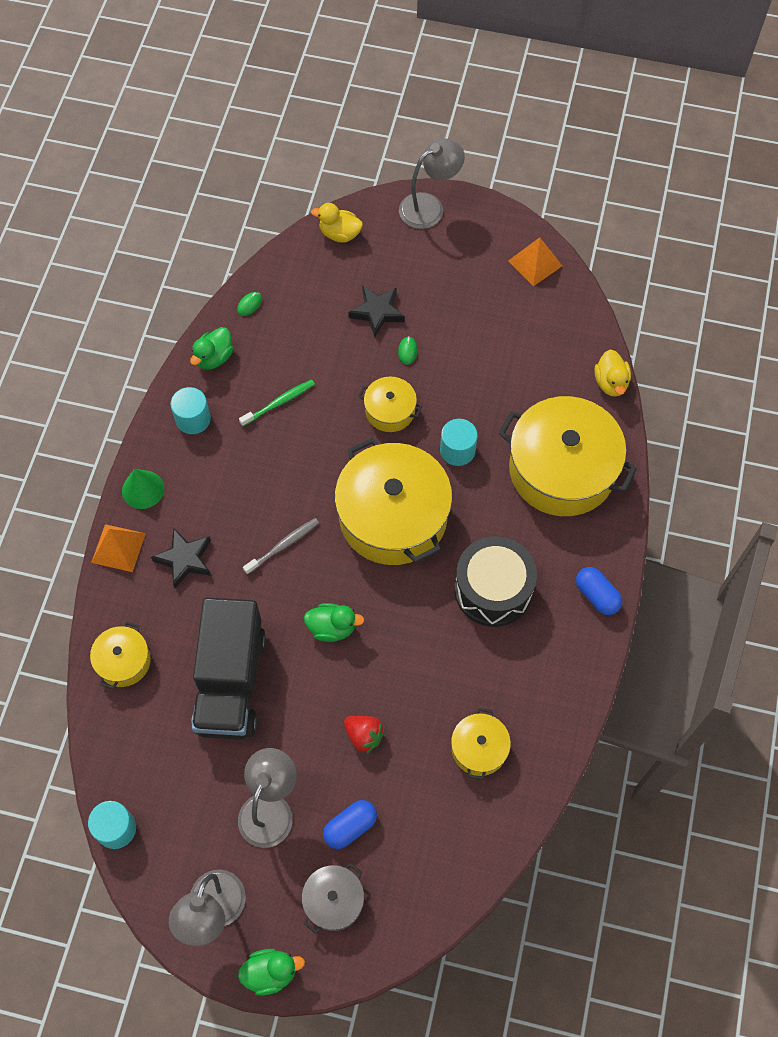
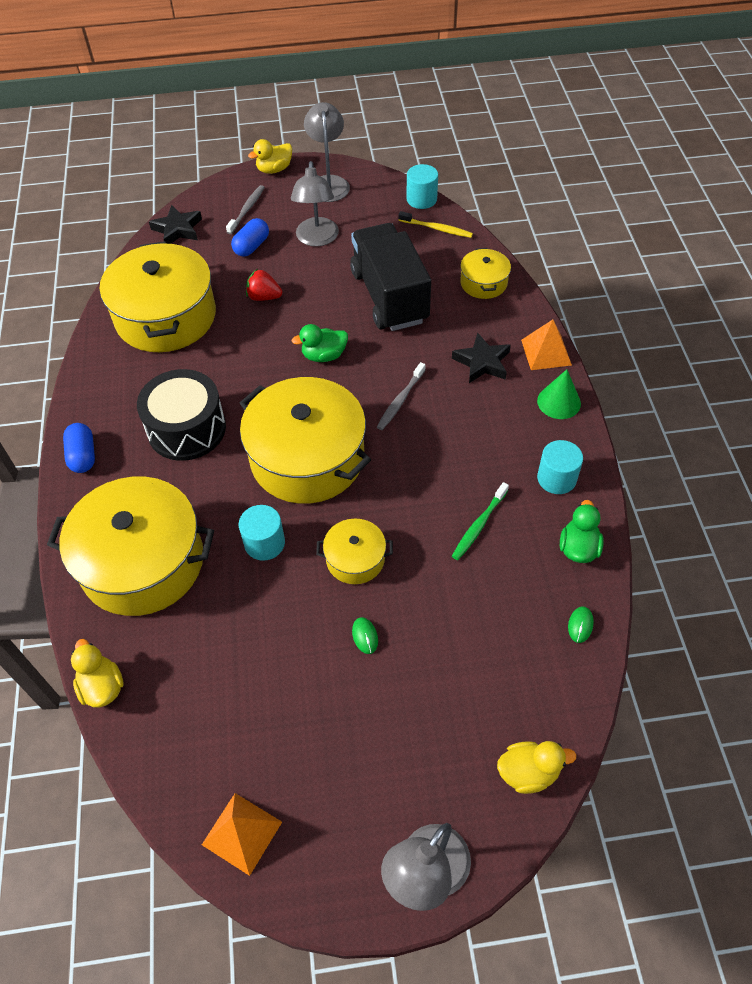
camera: 160 degrees right, 10 degrees down
(126, 767) = (437, 229): none -> yellow toothbrush
(271, 972) = (274, 169): green duck -> yellow duck
(333, 900) = (247, 209): grey pot -> grey toothbrush
(377, 312) = (424, 674): black star -> black star (178, 229)
(479, 748) = (166, 317): yellow pot -> yellow pot, size x2.10
(596, 595) = (83, 456): blue capsule -> blue capsule turned 45 degrees clockwise

